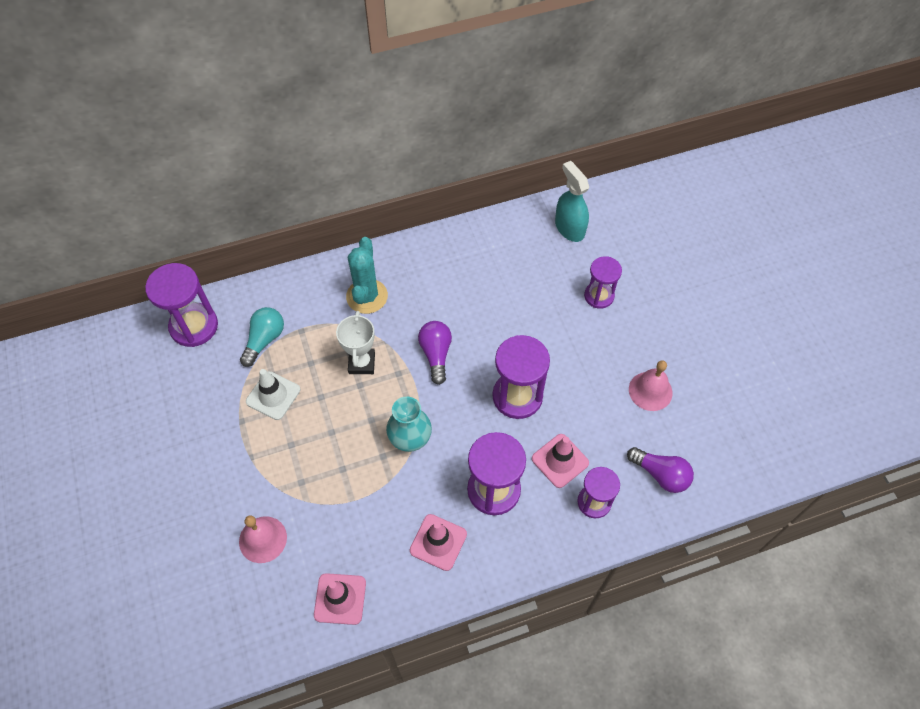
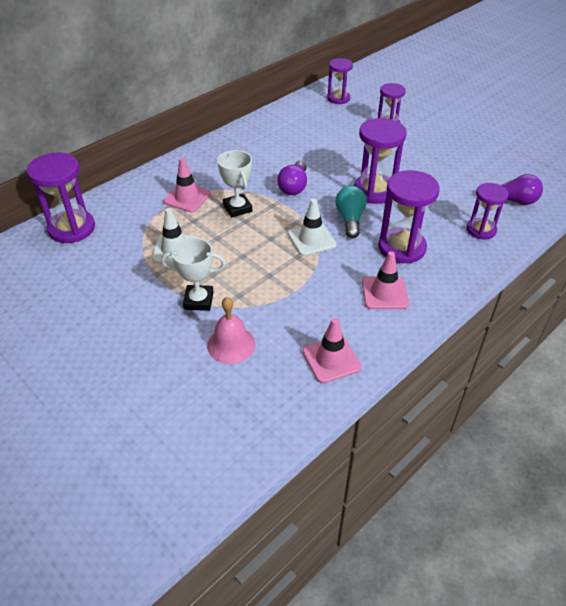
camera: 25 degrees left, 15 degrees down
(262, 472) = (198, 300): none -> white trophy
(264, 340) = (143, 219): turquoise light bulb -> turquoise light bulb (350, 219)
(367, 296) = (213, 171): turquoise cactus -> none
(410, 439) = (311, 239): turquoise vase -> white traffic cone
(436, 354) = (294, 186): purple light bulb -> purple light bulb turned 135 degrees counterclockwise
(560, 461) = (436, 215): pink traffic cone -> pink traffic cone (187, 198)
(569, 228) = (338, 98): turquoise spray bottle -> purple hourglass
(650, 391) = (465, 161): pink bell -> none

